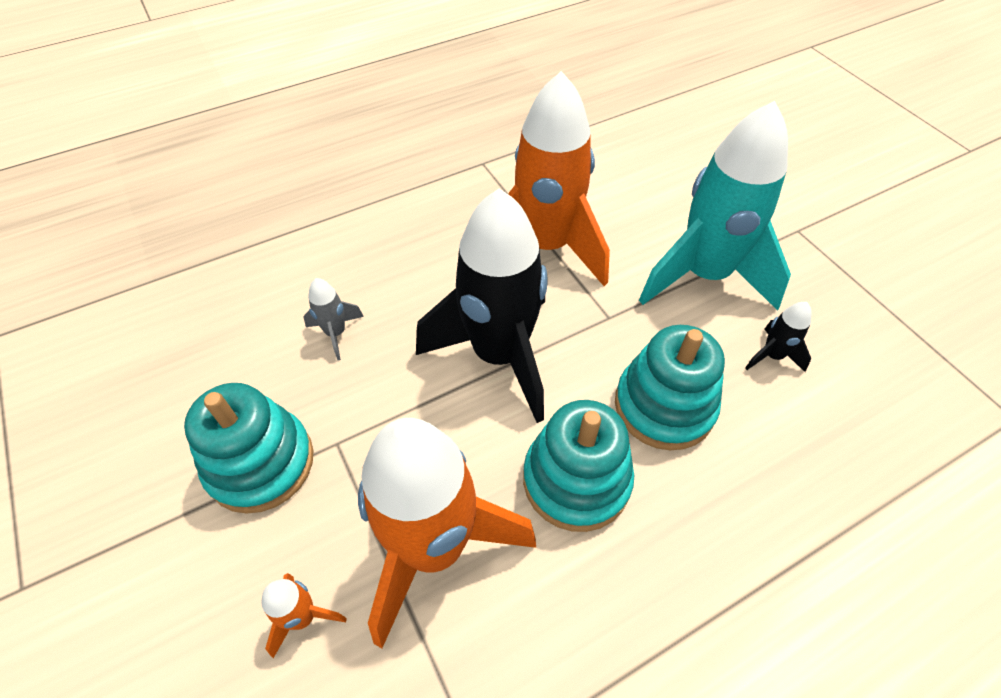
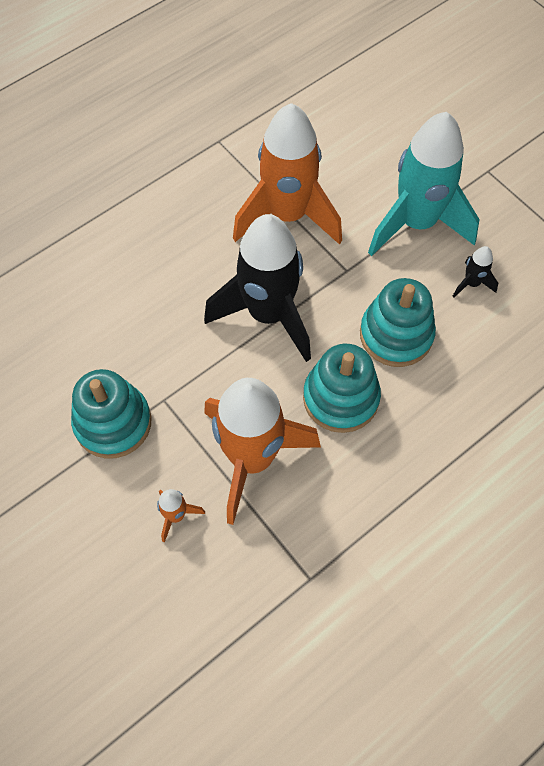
camera: 10 degrees left, 10 degrees up
(336, 333) = (138, 316): grey rocket -> none

